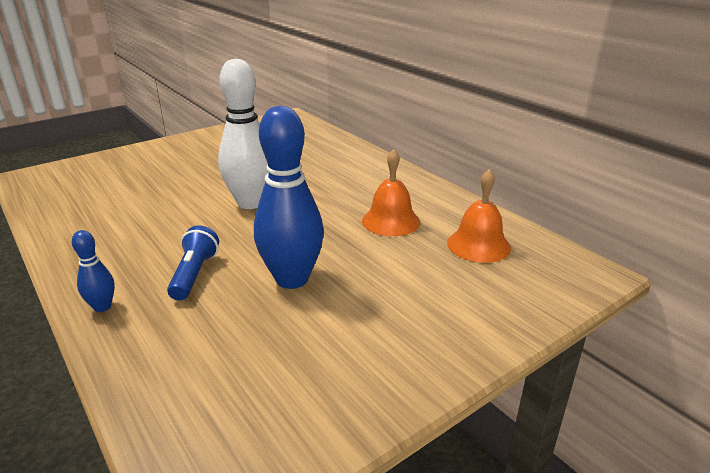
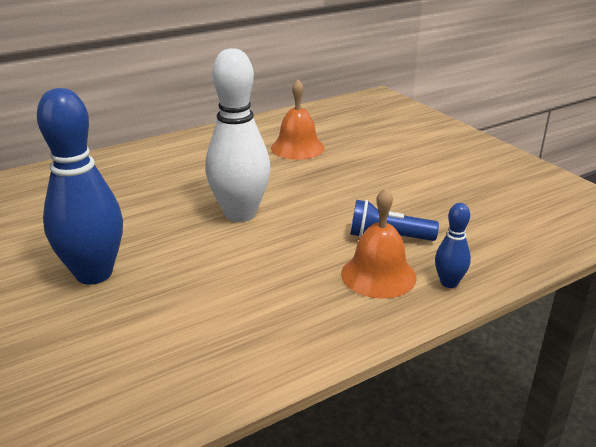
camera: 85 degrees left, 0 degrees up
(292, 279) = (392, 190): blue bowling pin -> blue bowling pin (94, 274)
(478, 245) = (341, 121): orange bell -> orange bell (378, 275)

